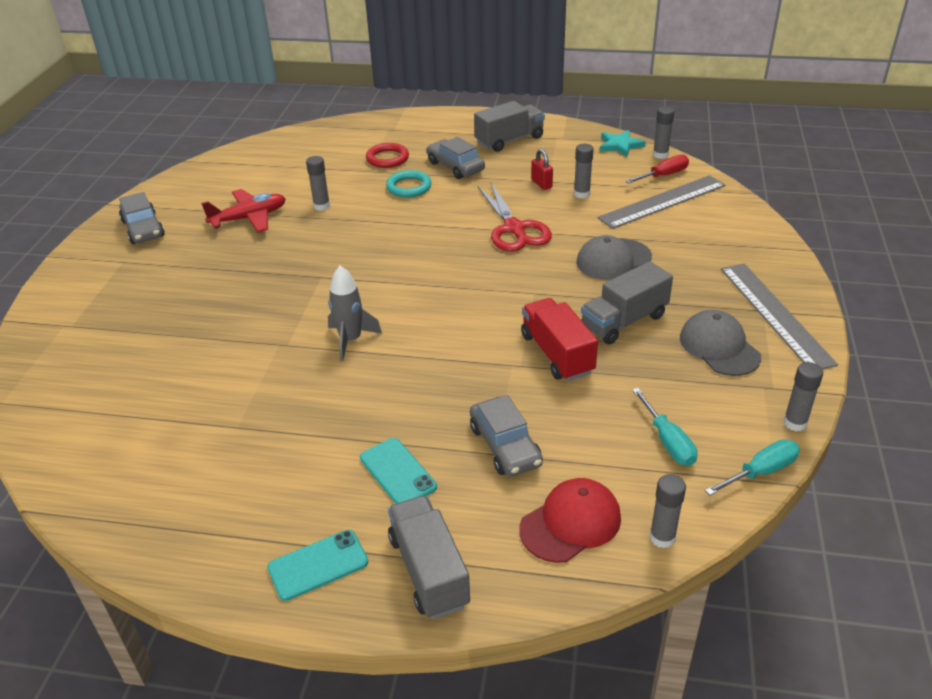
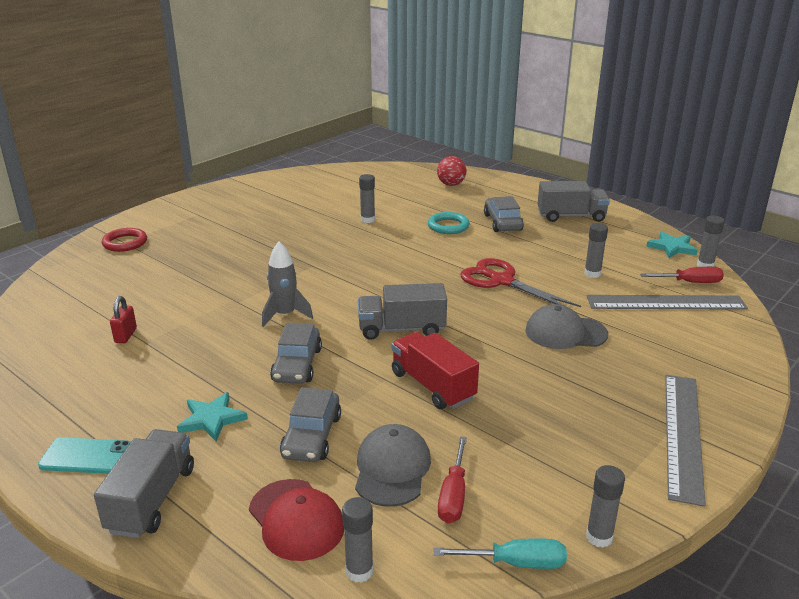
camera: 30 degrees right, 10 degrees down
(143, 229) = (233, 198): grey car -> grey car (297, 365)
(249, 218) = (308, 212): red plane -> none
(364, 139) = (451, 184): none -> red ball
(387, 158) = (454, 202): red ring -> red ring (125, 243)
(397, 472) = (212, 419): turquoise phone -> turquoise star
(514, 229) = (502, 281): red scissors -> red scissors turned 120 degrees clockwise
(541, 184) = (563, 255): red padlock -> red padlock (126, 335)
(557, 354) = (432, 386): red truck -> red truck turned 45 degrees counterclockwise
(570, 523) = (296, 519): red cap -> red cap turned 60 degrees clockwise
(624, 321) = (521, 383): grey truck -> grey truck (401, 329)
(667, 441) = (453, 495): turquoise screwdriver -> red screwdriver
(719, 347) = (591, 439): grey cap -> grey cap (392, 469)

